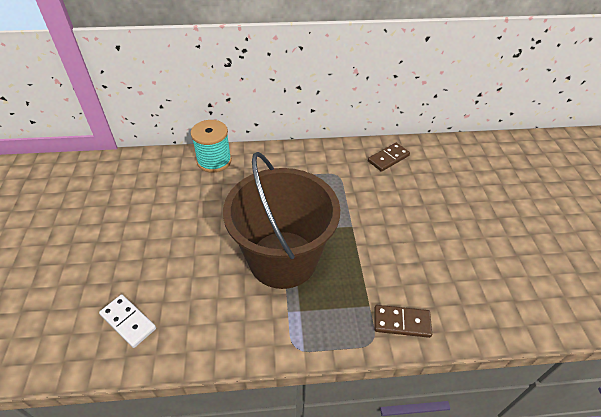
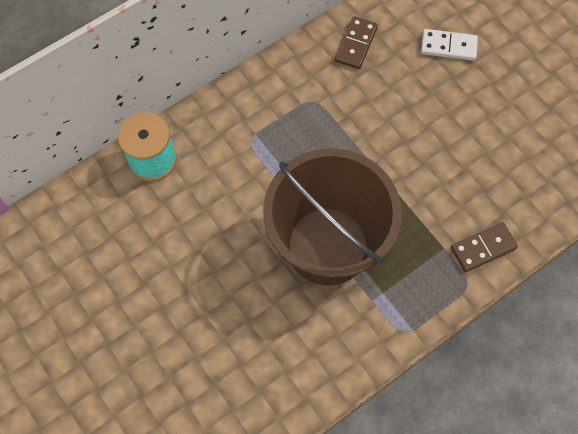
camera: 30 degrees left, 20 degrees up
(128, 321) = (225, 405): white domino -> white domino (448, 46)

